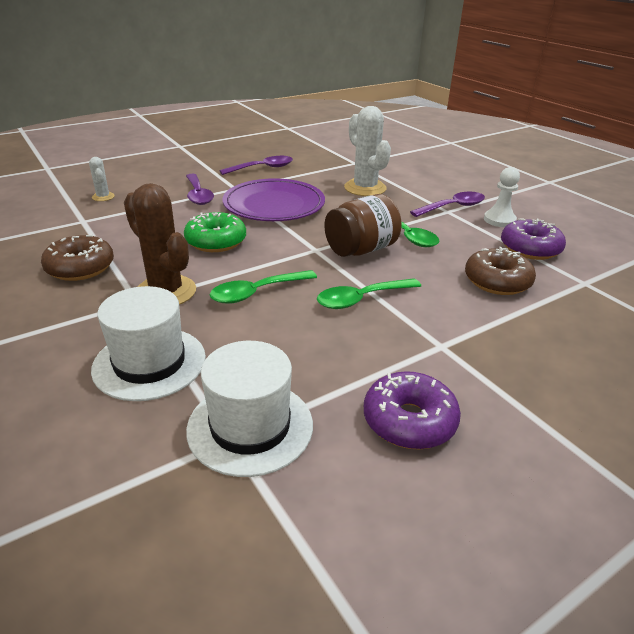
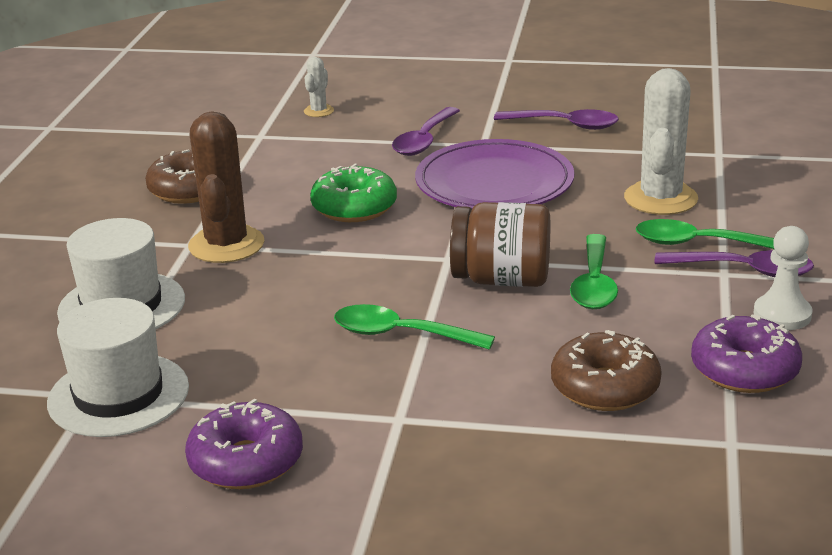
camera: 45 degrees right, 5 degrees down
(256, 293) = (306, 281): green spoon -> green spoon (698, 243)

